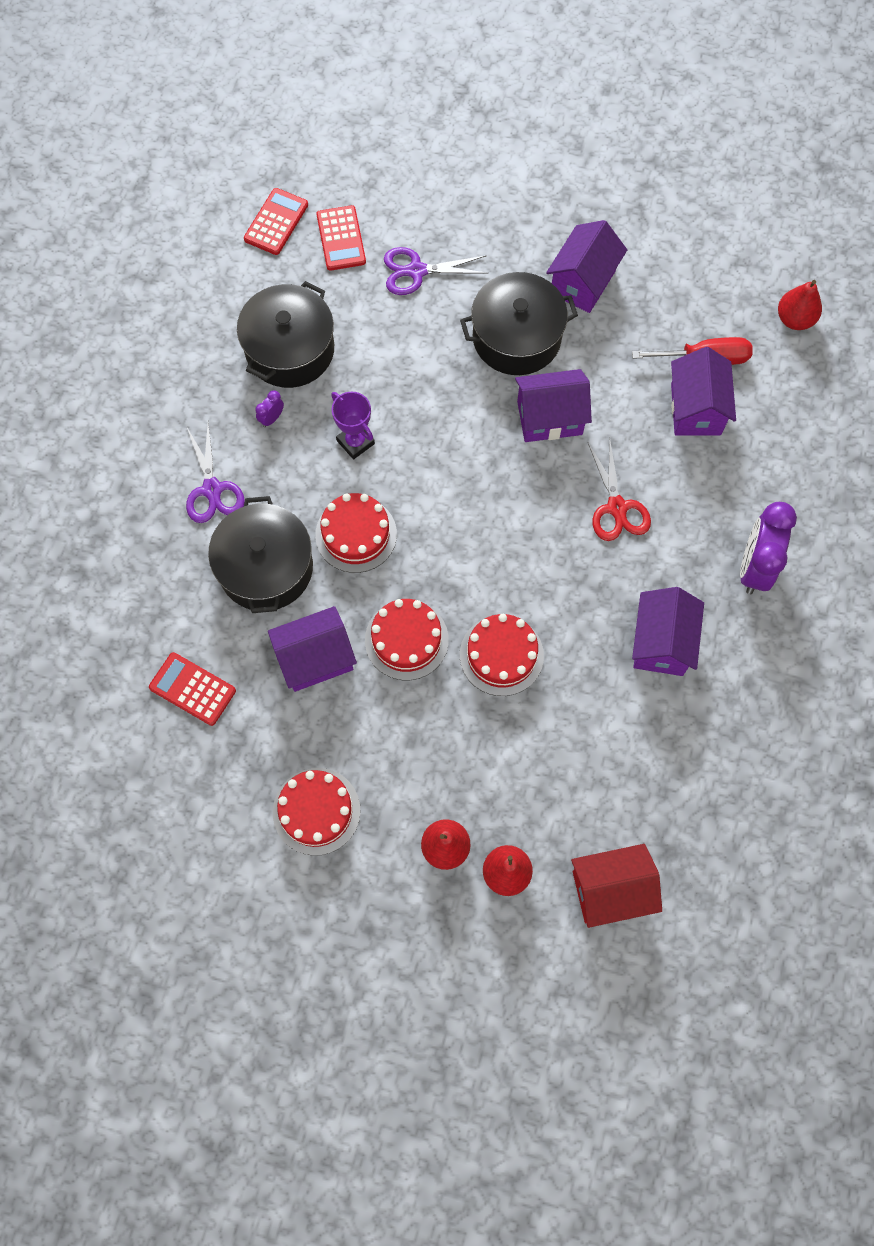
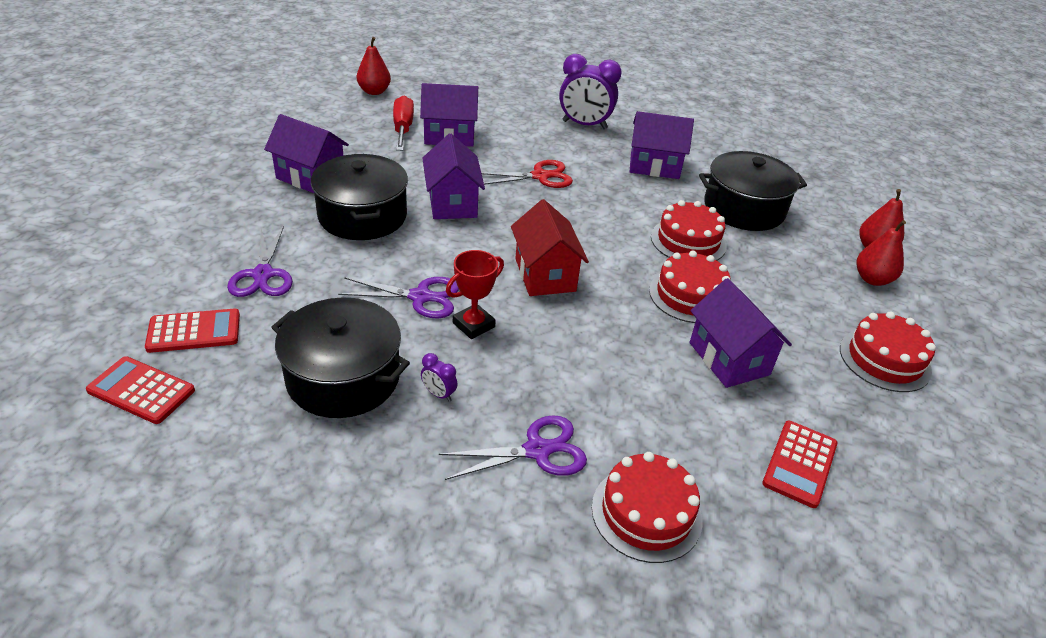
camera: 95 degrees left, 30 degrees down
(266, 568) = (634, 398): black pot -> black pot (744, 208)
(355, 442) = (473, 325): purple trophy -> red trophy
(356, 534) = (583, 327): red cake -> red cake (646, 513)
(392, 397) = (420, 297): none -> purple scissors
(610, 890) = (858, 201): red house -> red house (545, 275)

